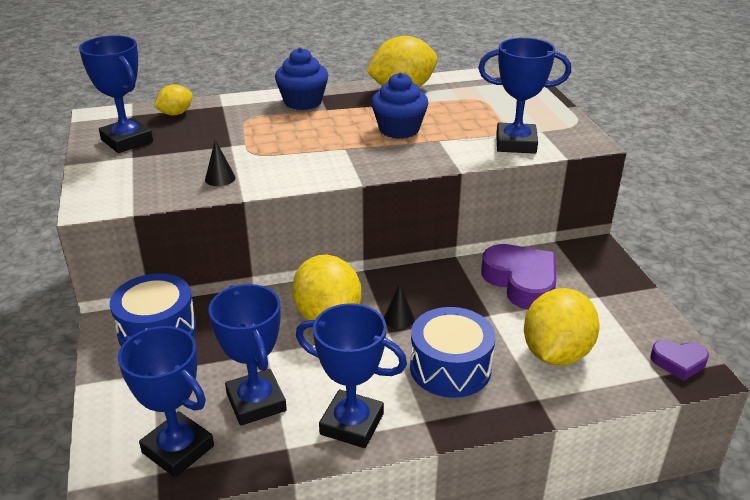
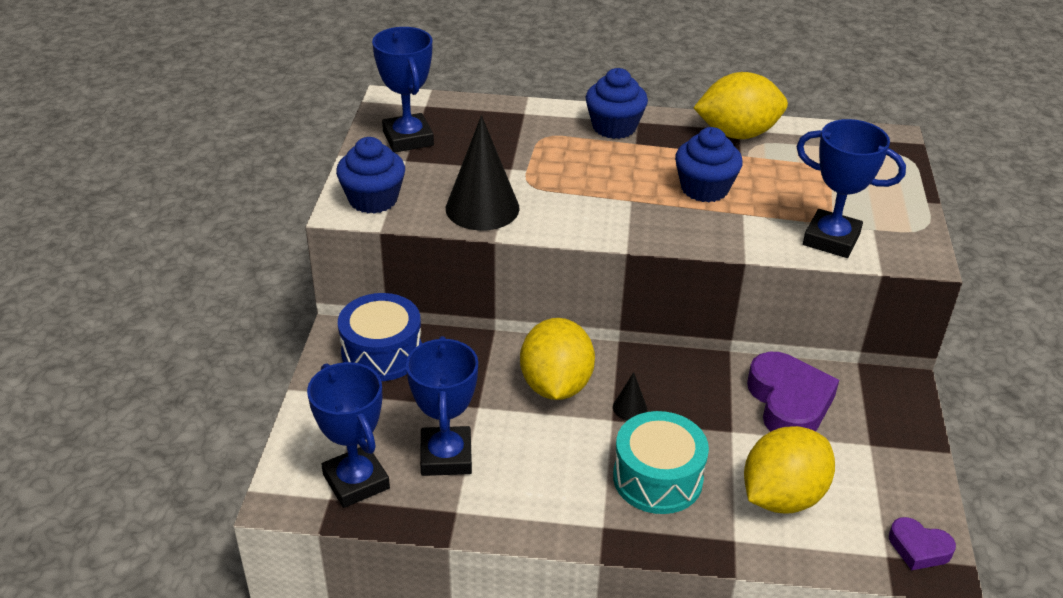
camera: 20 degrees right, 5 degrees up
(115, 191) = (373, 199): none -> blue cupcake
(176, 113) = (471, 113): yellow lemon -> none
(220, 178) = (482, 208): black cone -> black cone, size x2.25
(352, 424) = (528, 507): blue trophy -> none
(450, 368) = (657, 478): blue drum -> turquoise drum

